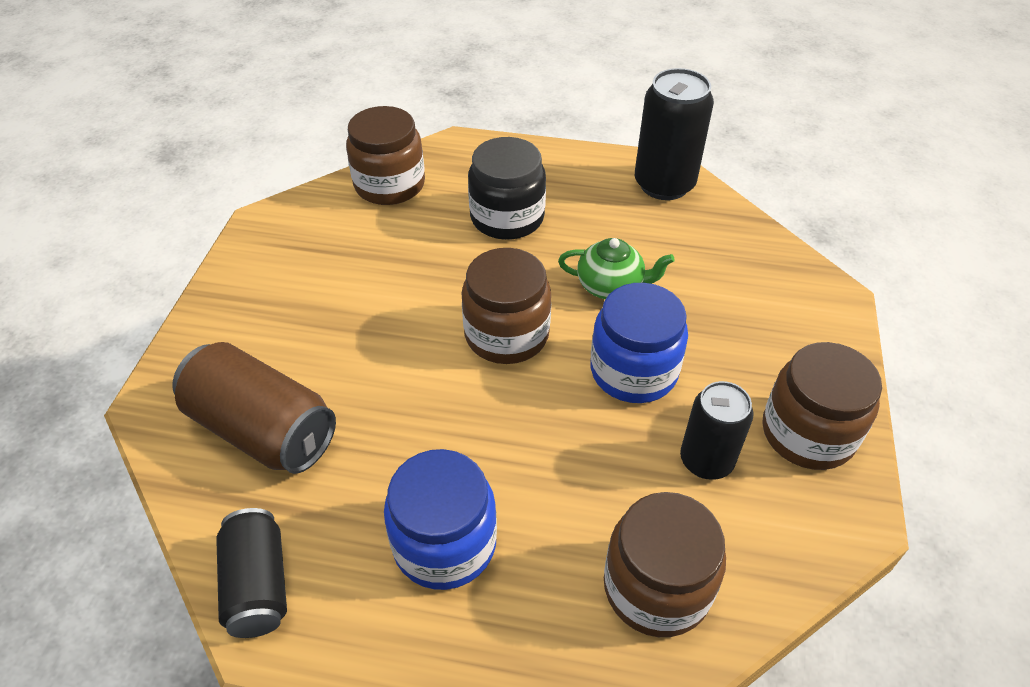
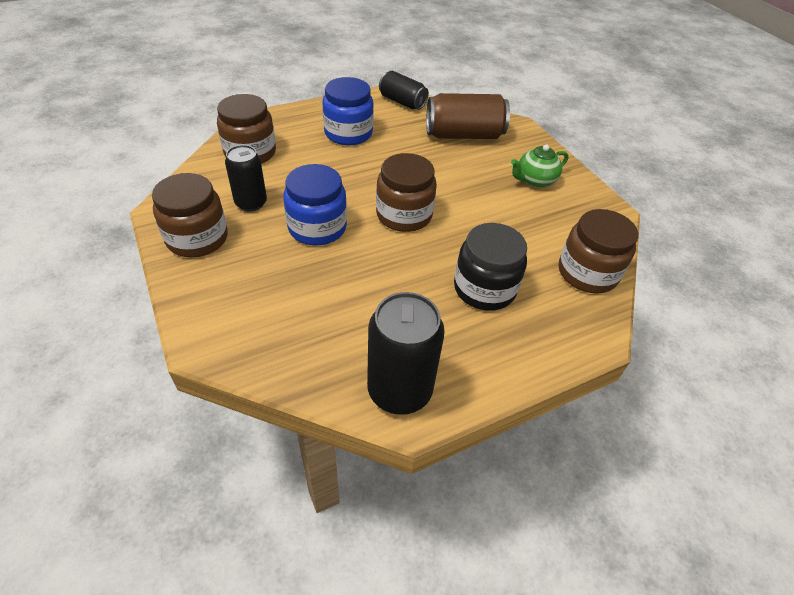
camera: 140 degrees right, 0 degrees up
(611, 286) = (369, 272): green teapot -> green teapot (535, 180)

